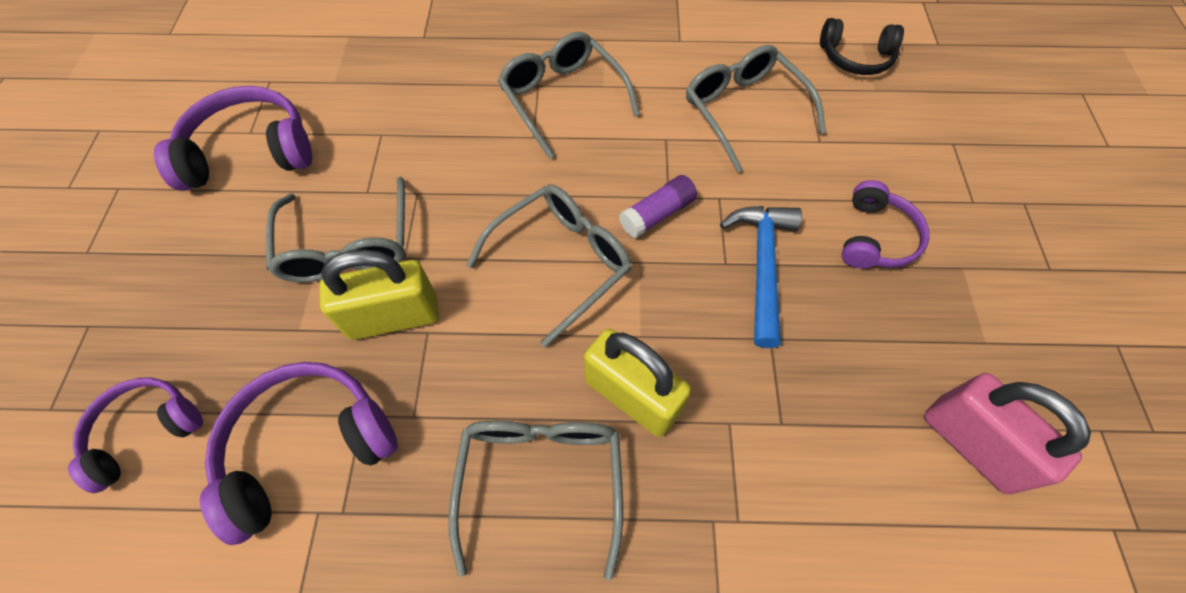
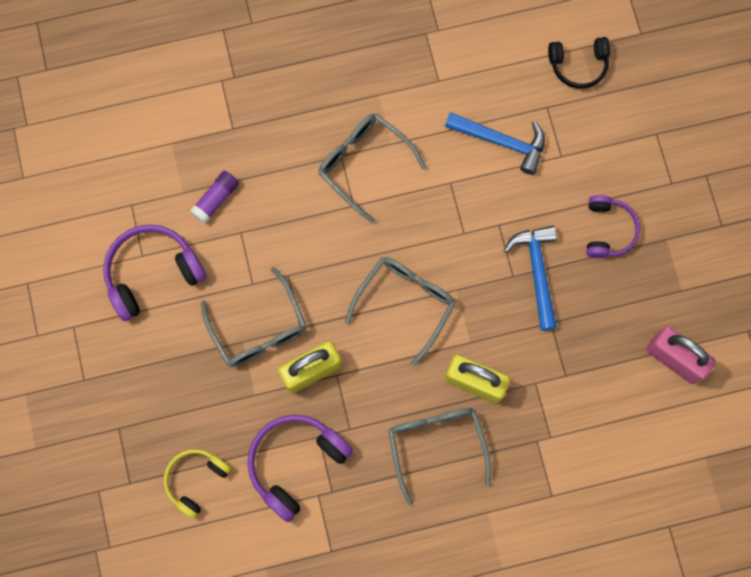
camera: 15 degrees left, 15 degrees up
(145, 432) = (196, 480): purple headphones -> yellow headphones
(657, 214) = (459, 249): purple glue stick -> purple glue stick (216, 199)
(743, 111) = (502, 142): grey glasses -> blue hammer

